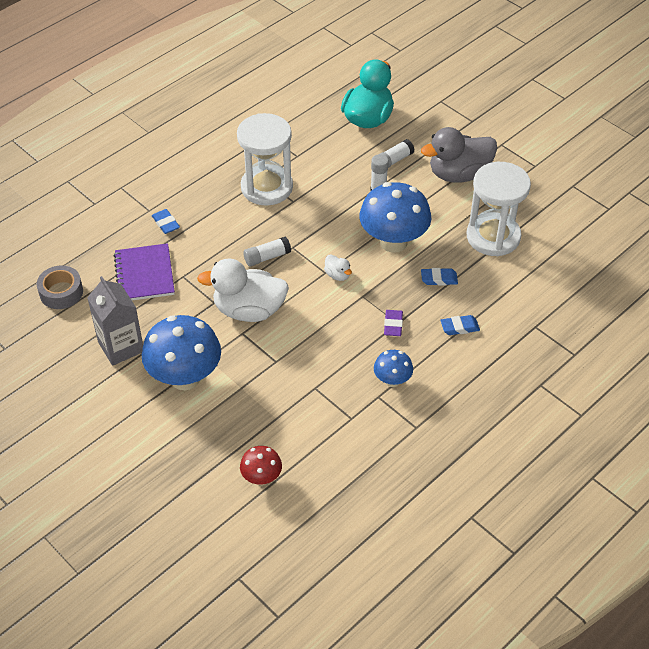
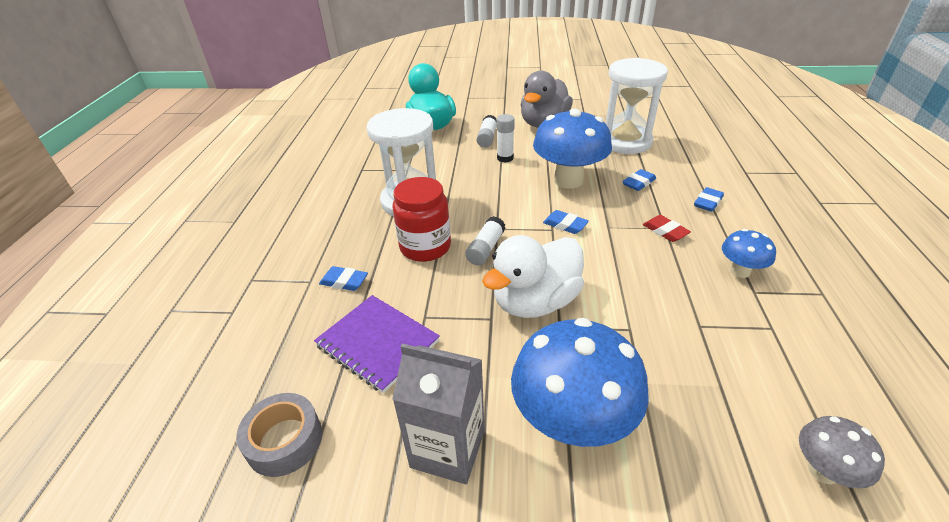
camera: 40 degrees left, 10 degrees down
(234, 231) = (425, 247): none -> red jar
(261, 478) = (823, 470): red mushroom -> grey mushroom
(337, 275) = (565, 225): white duck -> blue eraser
(393, 325) = (665, 231): purple eraser -> red eraser

